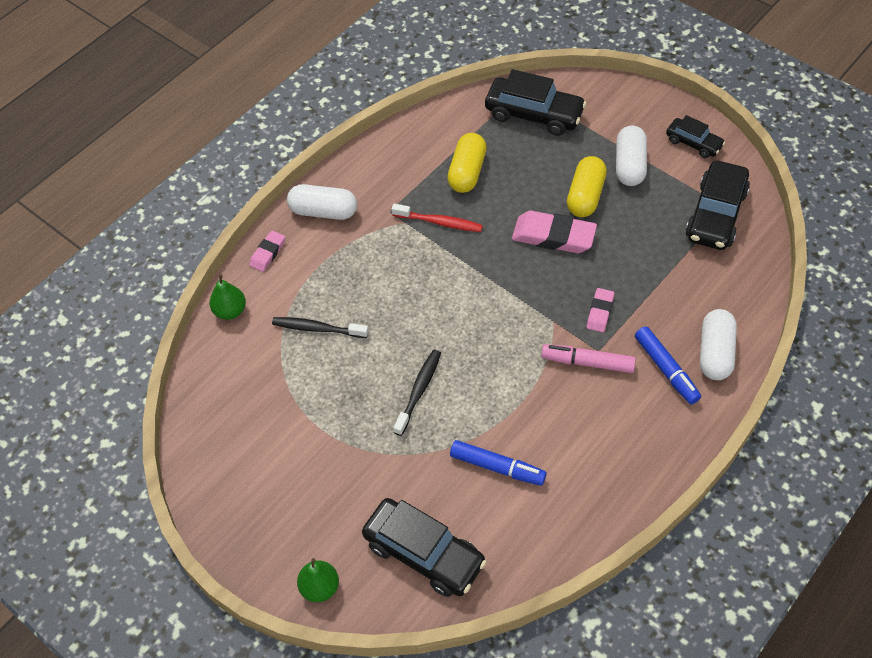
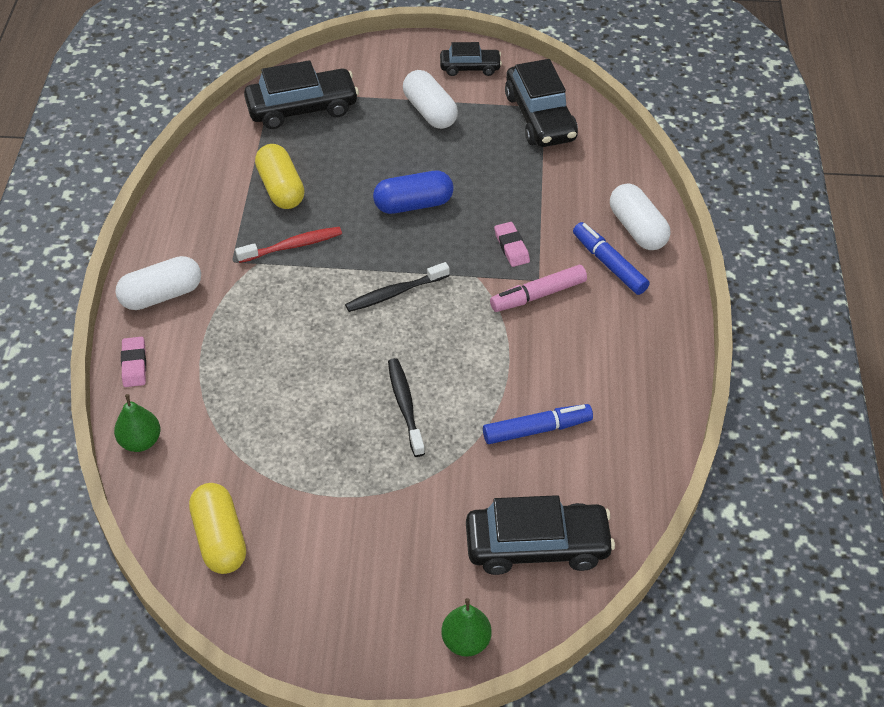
camera: 40 degrees left, 5 degrees down
(317, 328) = (252, 406): black toothbrush -> black toothbrush (394, 293)
(553, 236) = (413, 204): pink eraser -> blue capsule
(585, 196) = (412, 156): yellow capsule -> yellow capsule (220, 538)
(666, 369) = (609, 264): blue marker -> blue marker turned 150 degrees counterclockwise

